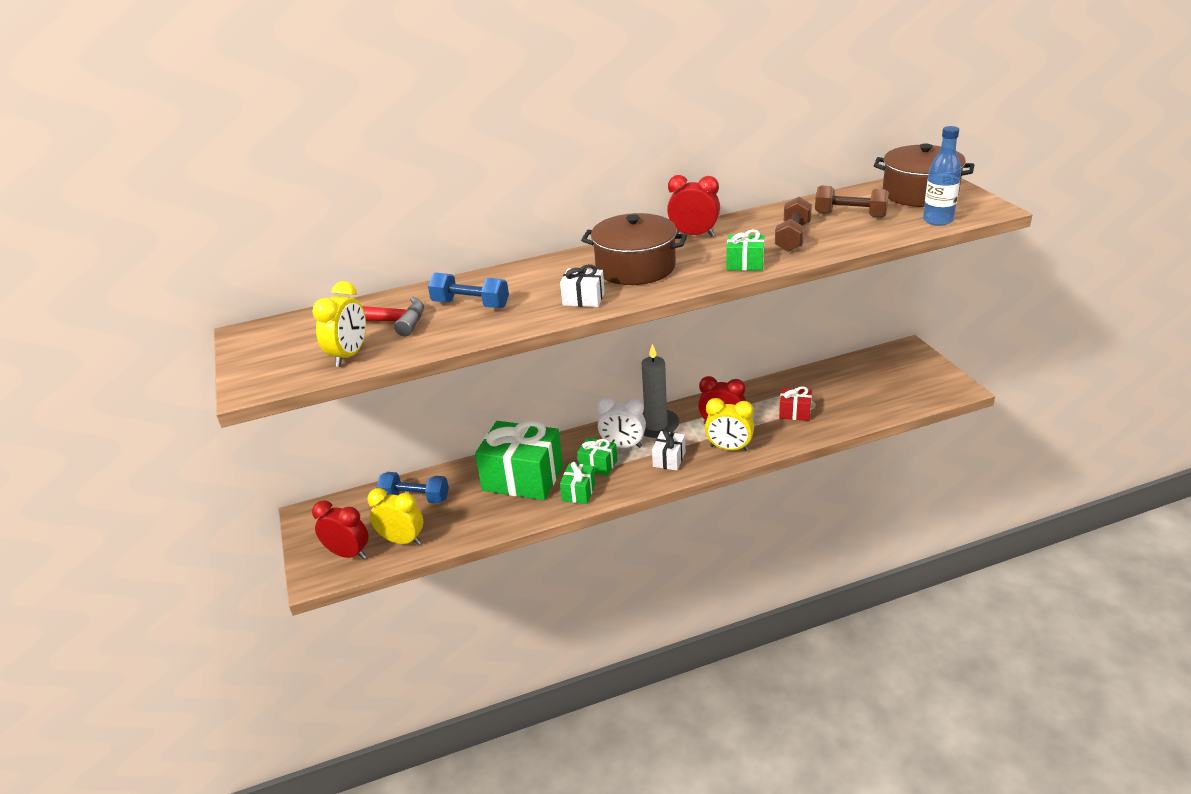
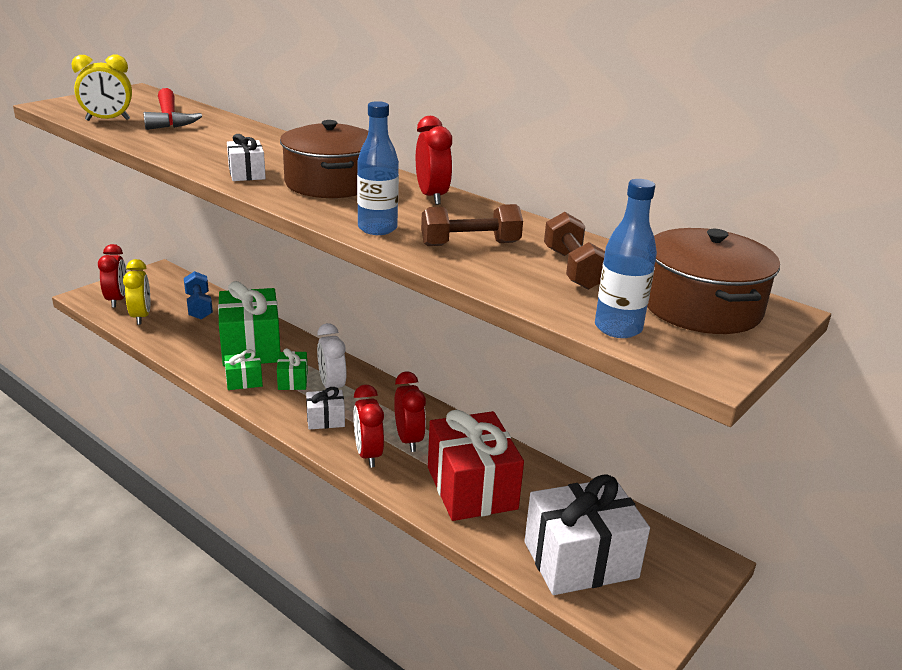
camera: 55 degrees right, 5 degrees down
(471, 304) = (214, 139): blue dumbbell -> none
(656, 425) = (380, 397): grey candle -> none
(729, 448) = (368, 454): yellow clock -> red clock
(745, 263) = (377, 228): green gift -> blue bottle
(795, 412) = (471, 488): red gift -> red gift, size x2.13
(887, 391) = (580, 560): none -> white gift

